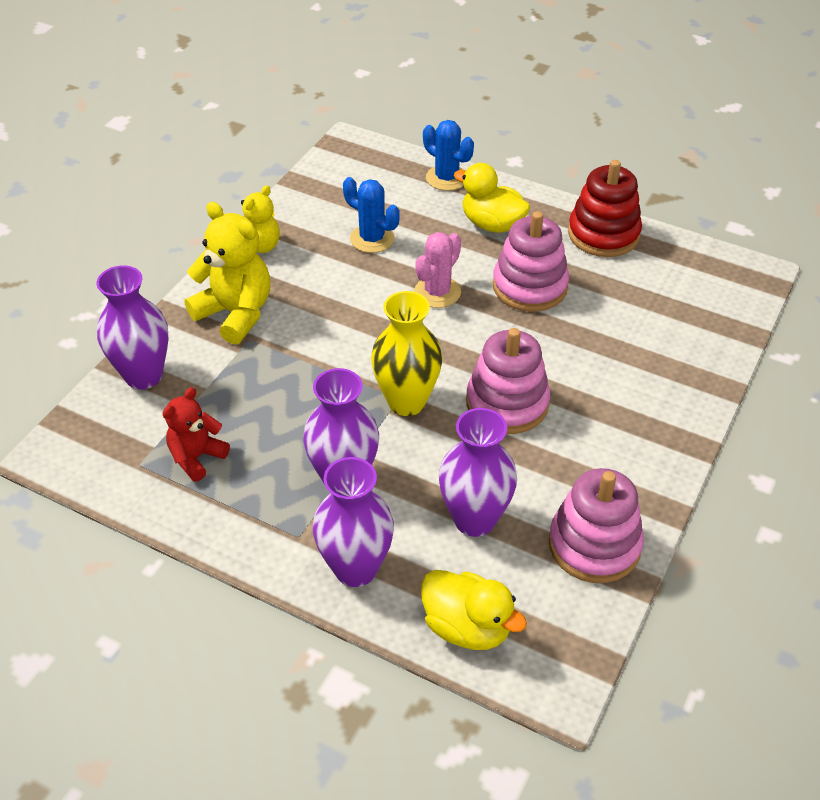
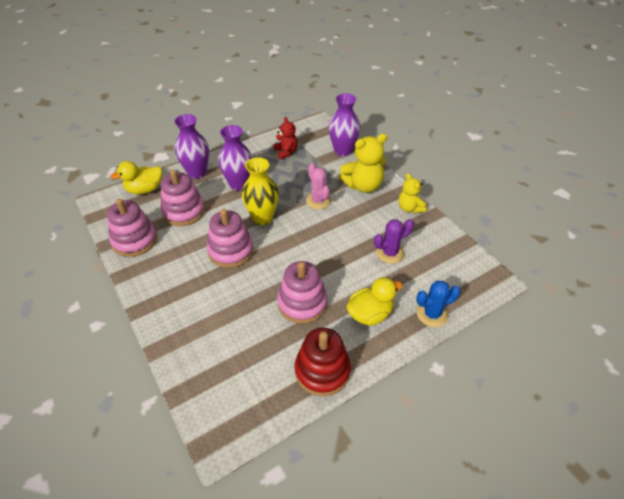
camera: 120 degrees right, 0 degrees up
(372, 239) = (390, 253): blue cactus -> purple cactus
(437, 292) = (327, 261): pink cactus -> pink cactus (318, 201)
(474, 519) = (183, 211): purple vase -> pink stacking toy

